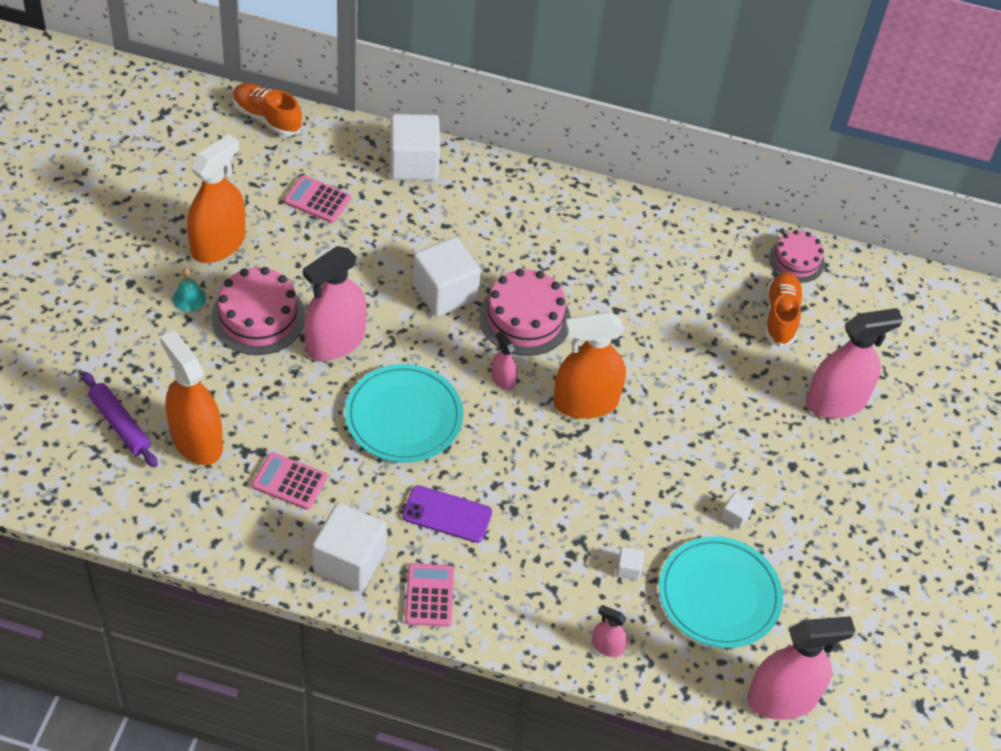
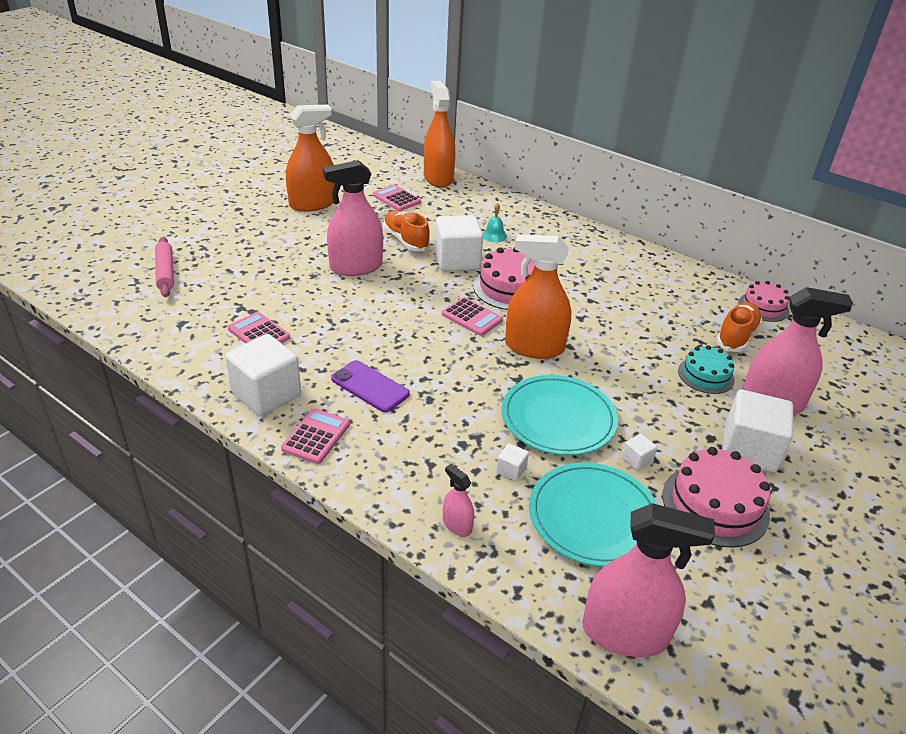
camera: 25 degrees right, 15 degrees down
(120, 424) = (165, 272): purple rolling pin -> pink rolling pin
(189, 298) = (270, 224): turquoise bell -> turquoise bell (494, 235)
(196, 440) = (210, 293): orange spray bottle -> orange spray bottle (438, 178)
(258, 317) = (310, 243): pink cake -> pink cake (715, 505)
(267, 118) = (391, 159): orange shoe -> orange shoe (406, 240)
(404, 417) = (377, 319): turquoise plate -> turquoise plate (558, 418)
(413, 163) = (477, 196): white cube -> white cube (749, 450)
(503, 379) = (472, 317): pink spray bottle -> pink calculator
(766, 384) = (706, 375): none -> turquoise cake

